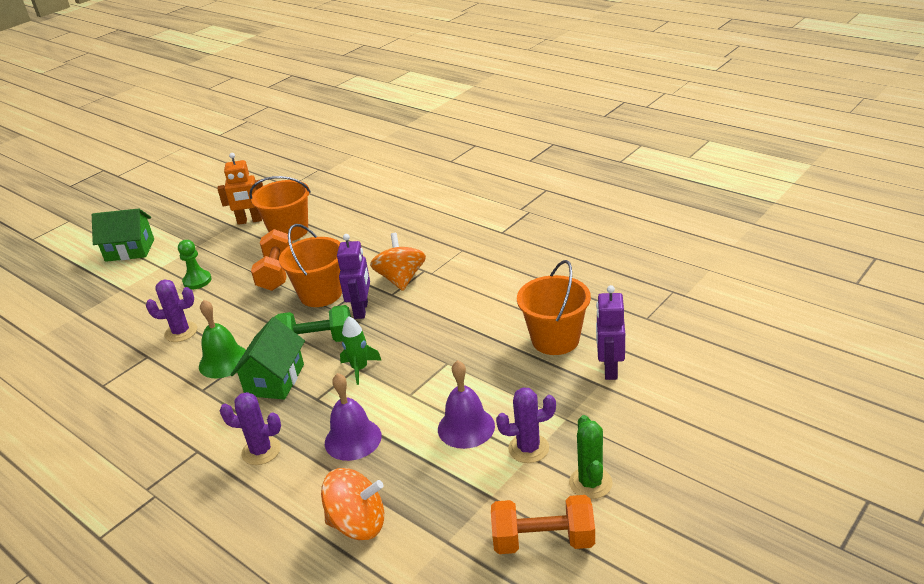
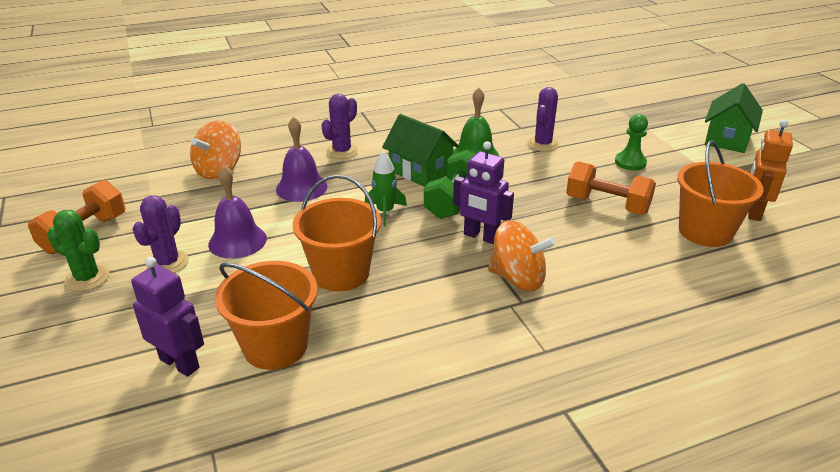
camera: 115 degrees right, 0 degrees up
(321, 294) = (537, 221): orange bucket -> orange bucket (341, 273)

